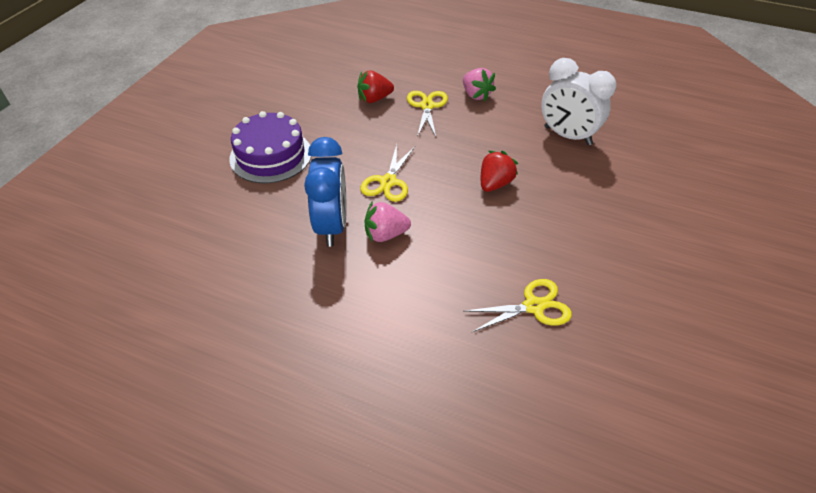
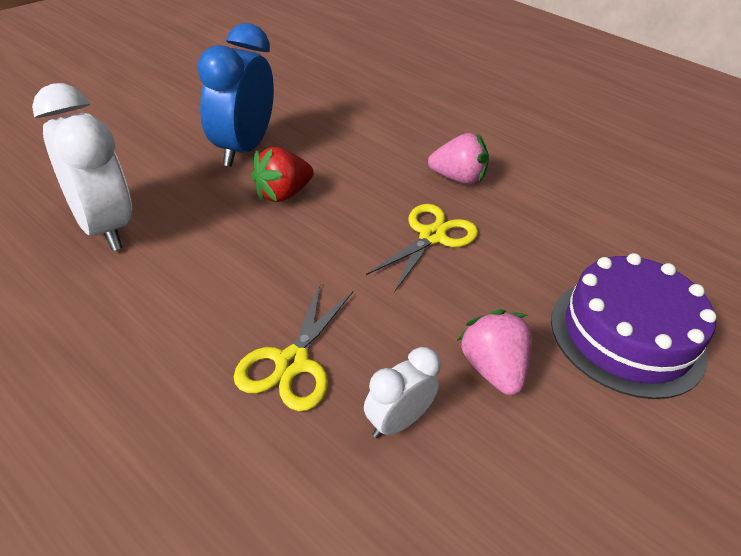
camera: 165 degrees left, 5 degrees down
(332, 226) = (524, 204): blue clock -> blue clock (243, 149)
(374, 99) = (397, 422): red strawberry -> white clock
(476, 95) = (169, 361): pink strawberry -> pink strawberry (492, 369)
(534, 306) = (336, 94): yellow scissors -> none

